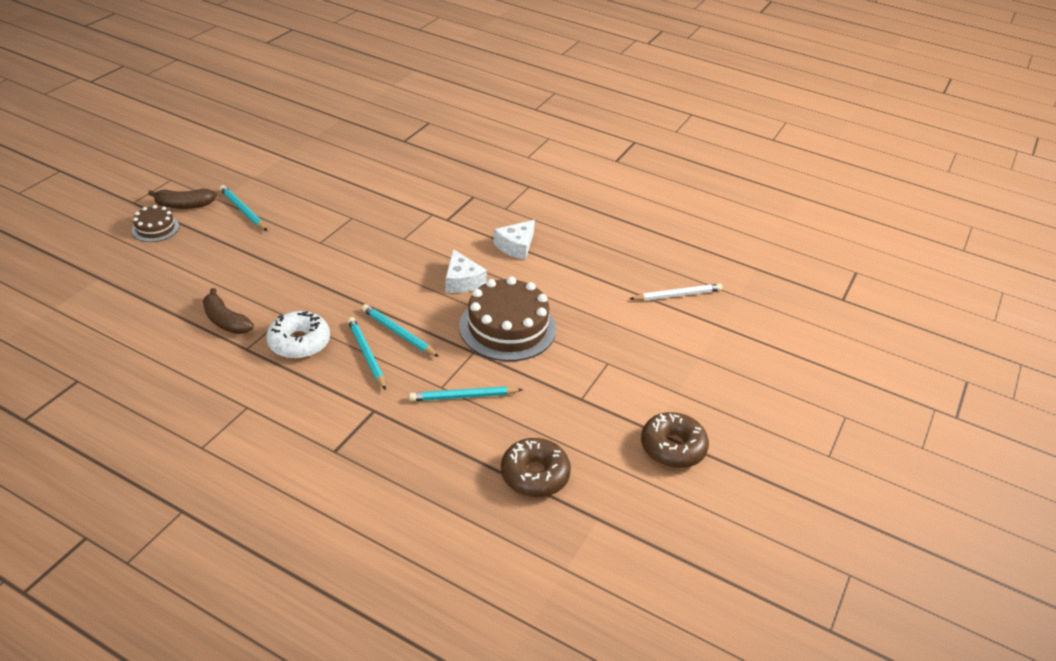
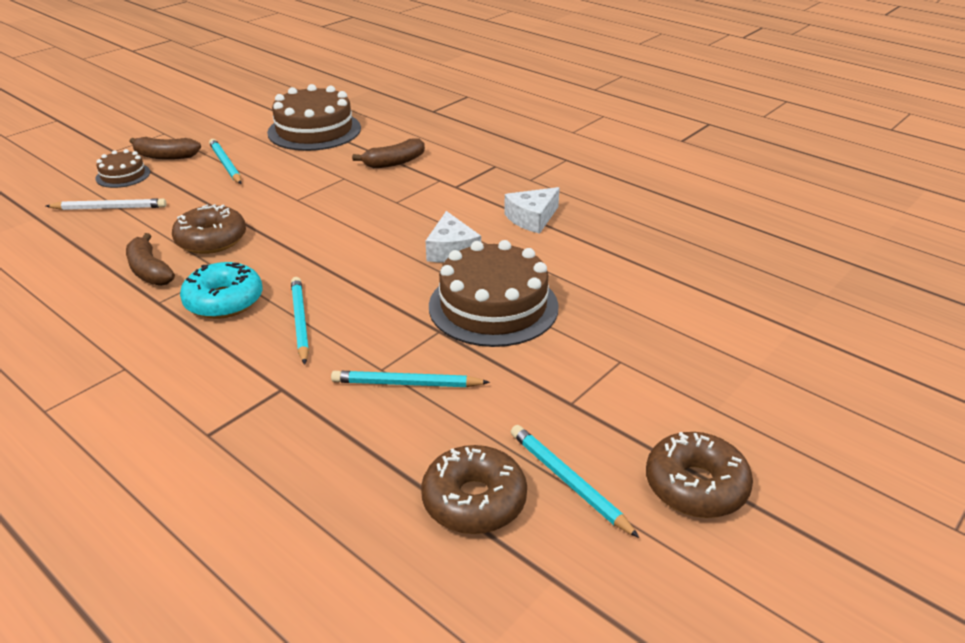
camera: 15 degrees right, 5 degrees down
(264, 287) = (211, 240): none -> brown donut
(299, 342) = (224, 301): white donut -> turquoise donut
(307, 168) = (314, 130): none -> brown cake
(388, 199) = (394, 162): none -> brown banana
(398, 333) = (350, 300): turquoise pencil -> turquoise pencil (568, 481)
(677, 295) = (737, 287): white pencil -> white pencil (110, 208)

